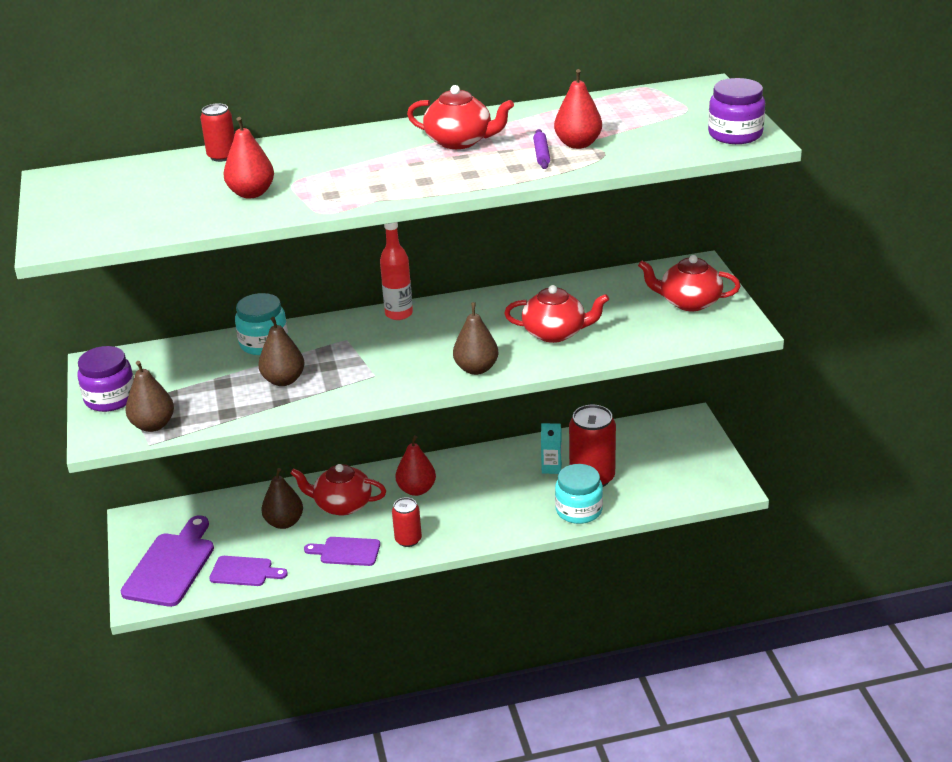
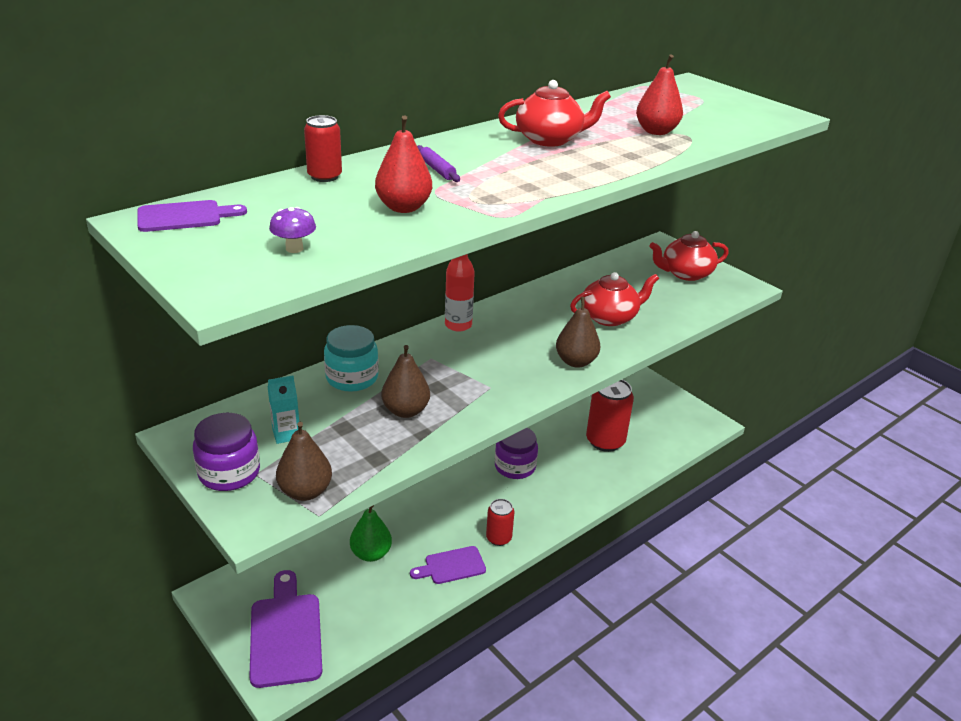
camera: 30 degrees left, 0 degrees up
(134, 217) = (294, 249): none -> purple mushroom
(244, 571) = (367, 616): purple cutting board -> purple cutting board (184, 216)
(284, 522) = (371, 554): brown pear -> green pear
(342, 505) = (414, 521): red teapot -> none
(416, 490) = (470, 488): red pear -> none
(541, 154) = (638, 142): purple rolling pin -> purple rolling pin (437, 169)
(551, 468) = (567, 440): turquoise carton -> turquoise carton (286, 434)
(579, 510) = (617, 472): turquoise jar -> none
(735, 134) = (766, 113): purple jar -> purple jar (515, 466)

